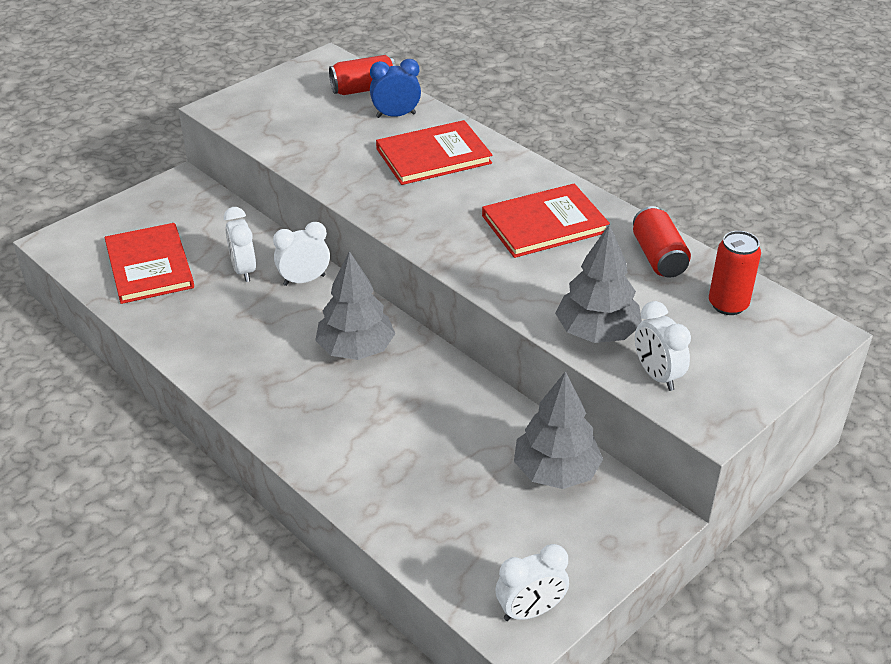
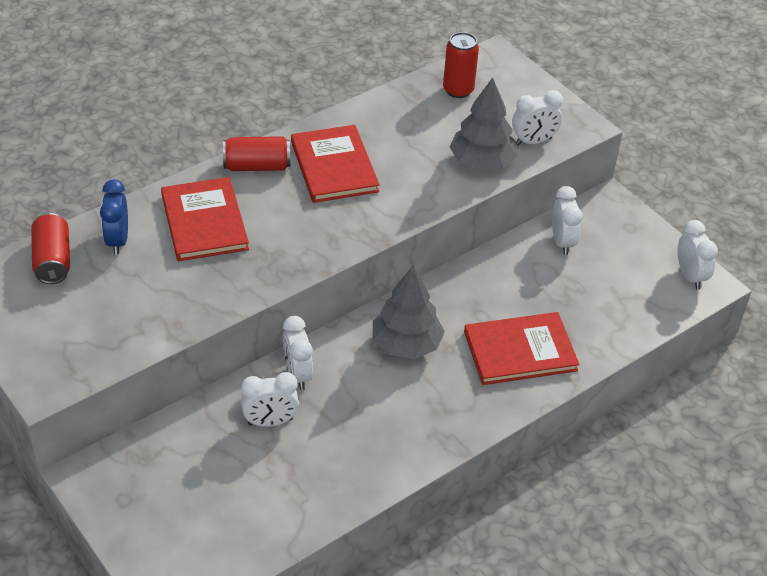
camera: 85 degrees left, 5 degrees up
(149, 266) = (243, 503): red book -> red book (520, 351)
(556, 471) = (562, 242): grey tree -> white clock
(658, 257) = (393, 112): red can -> red can (257, 166)

